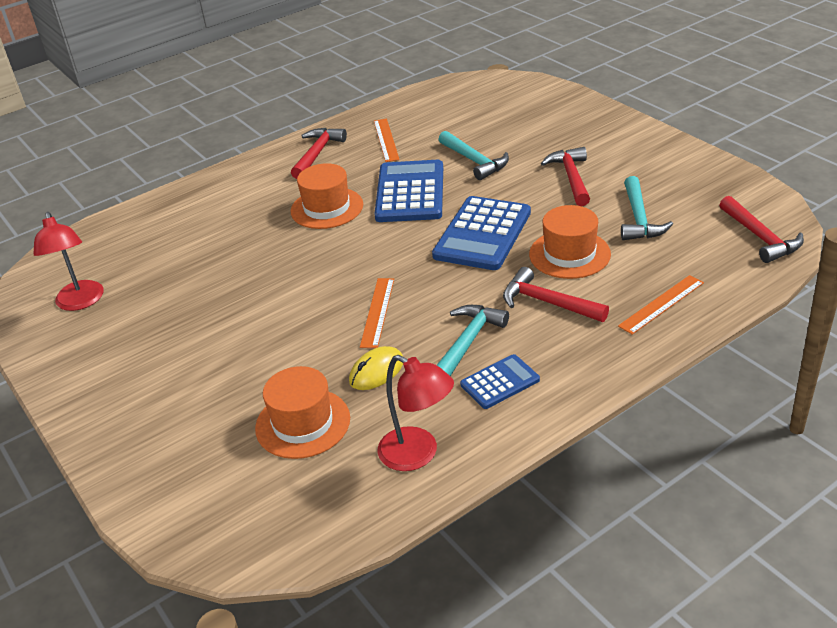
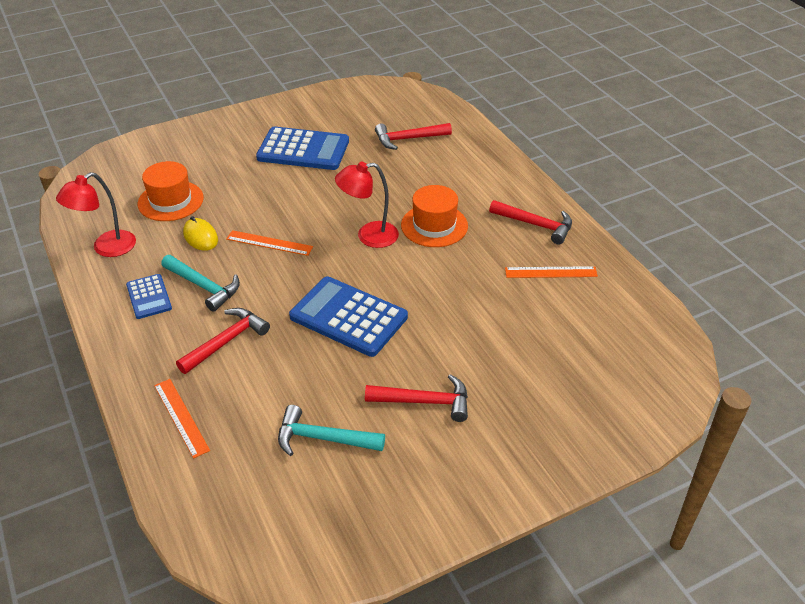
camera: 95 degrees right, 5 degrees up
(80, 302) = (357, 109): red lamp -> red lamp (369, 236)
(410, 192) = (440, 278): blue calculator -> blue calculator (303, 150)
(474, 161) = (485, 331): turquoise hammer -> none
(569, 254) = (288, 370): orange hat -> none
(760, 237) = (241, 535): red hammer -> red hammer (408, 139)

